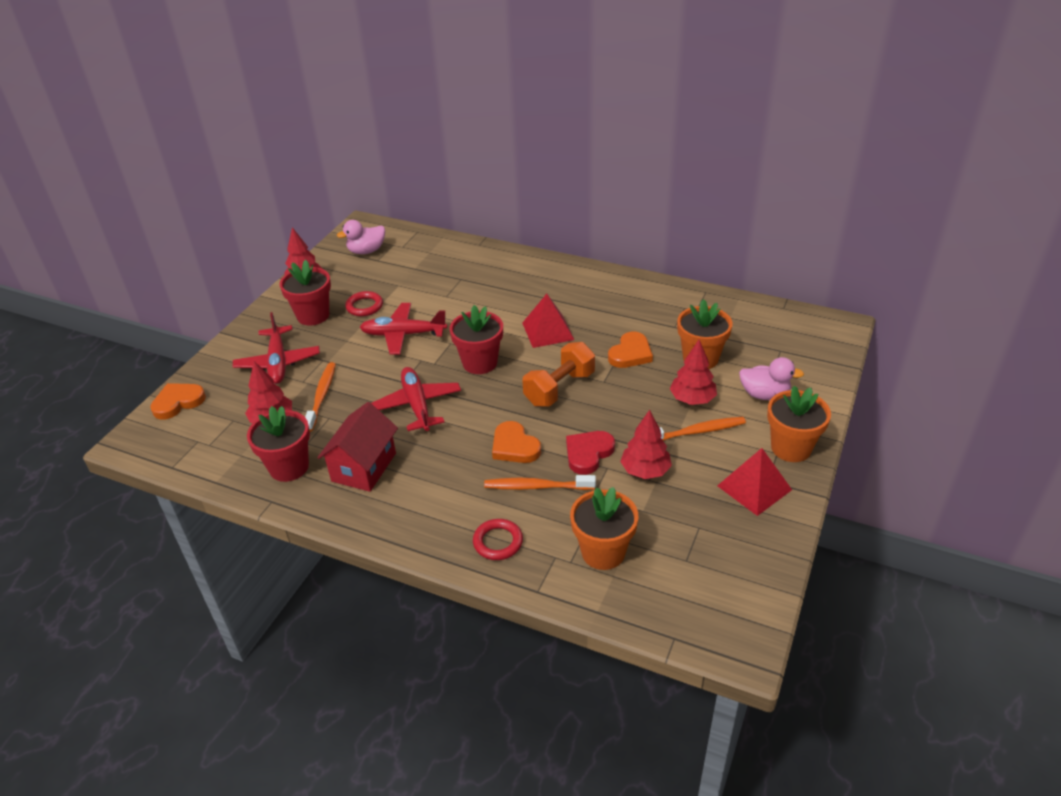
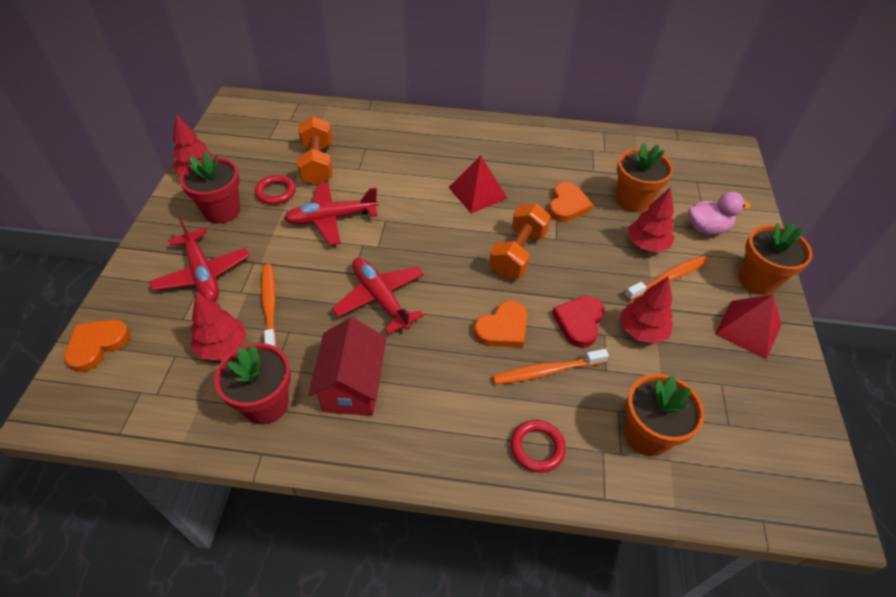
camera: 20 degrees left, 10 degrees up
(366, 251) = (253, 129): pink duck -> none
(411, 287) = (317, 164): none -> orange dumbbell
(480, 363) = (425, 238): red flower pot -> none
(514, 446) = (503, 328): orange heart -> orange heart turned 75 degrees counterclockwise

